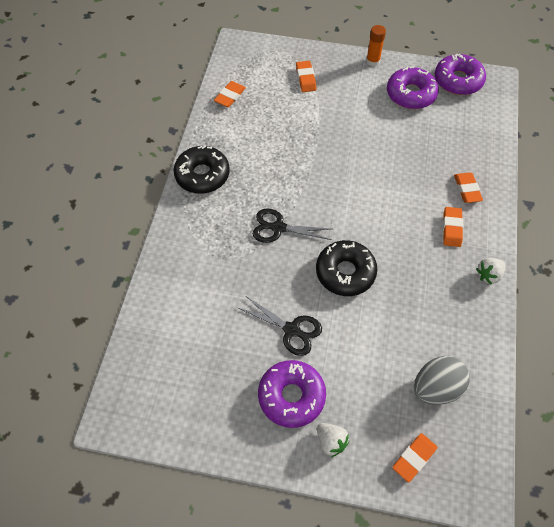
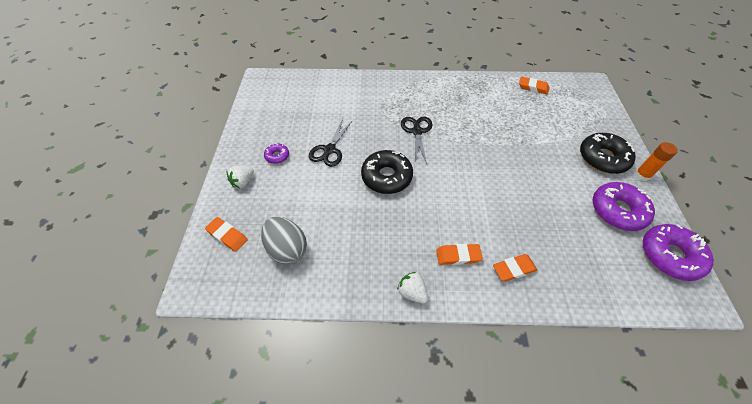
camera: 80 degrees right, 5 degrees down
(202, 175) = (449, 85): black donut -> black donut (602, 158)
(291, 396) = (277, 156): purple donut -> purple donut, size x0.50
(305, 78) = (583, 129): orange eraser -> none

